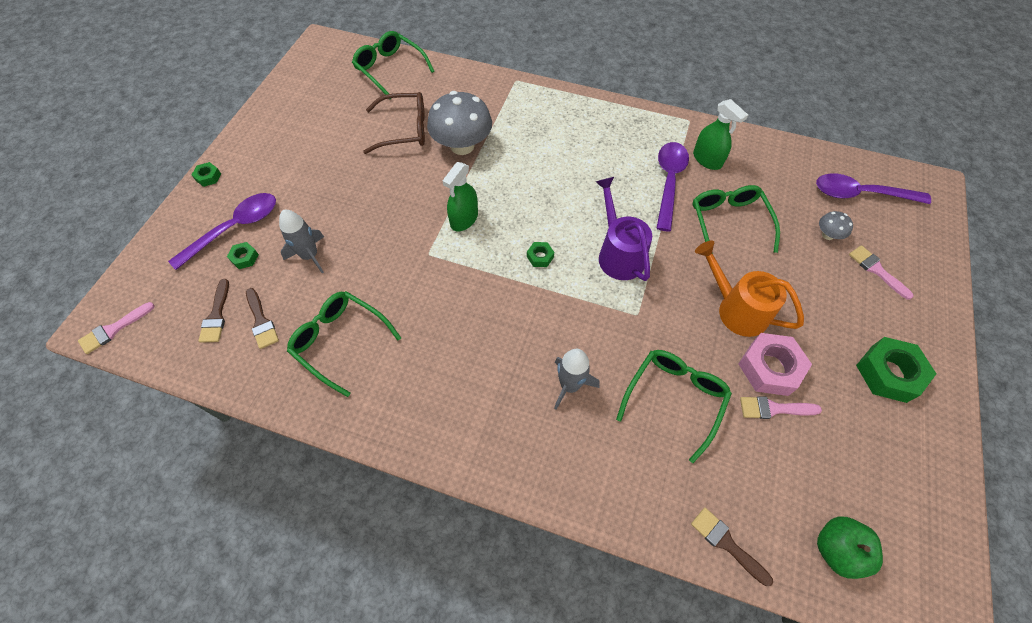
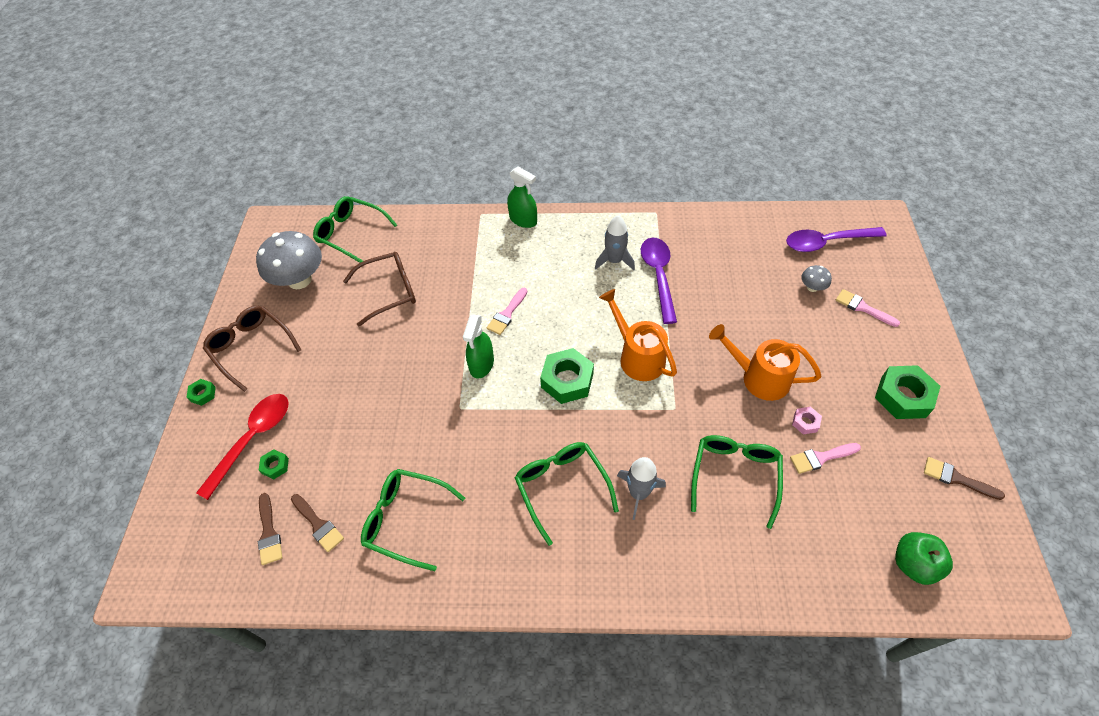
camera: 15 degrees left, 5 degrees down
(113, 329) = (164, 581): pink brush -> pink brush (507, 314)
(234, 229) = (253, 439): purple spoon -> red spoon
(264, 148) = (251, 348): none -> brown glasses
(310, 256) = (342, 444): grey rocket -> grey rocket (614, 261)
(462, 146) = (452, 292): grey mushroom -> grey mushroom (299, 280)
(540, 257) = (567, 380): green nut -> green nut, size x2.06
(618, 253) = (637, 356): purple watering can -> orange watering can
(707, 160) = (685, 246): green spray bottle -> green spray bottle (523, 220)
(726, 543) = (823, 590): brown brush -> brown brush (956, 478)
(729, 223) = (725, 300): green glasses -> green glasses (562, 488)
(770, 368) = (805, 422): pink nut -> pink nut, size x0.48

